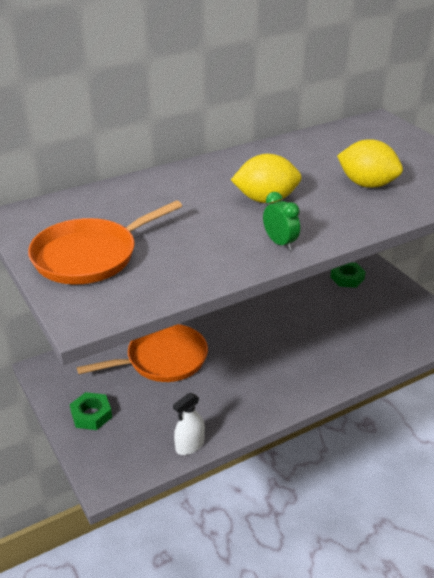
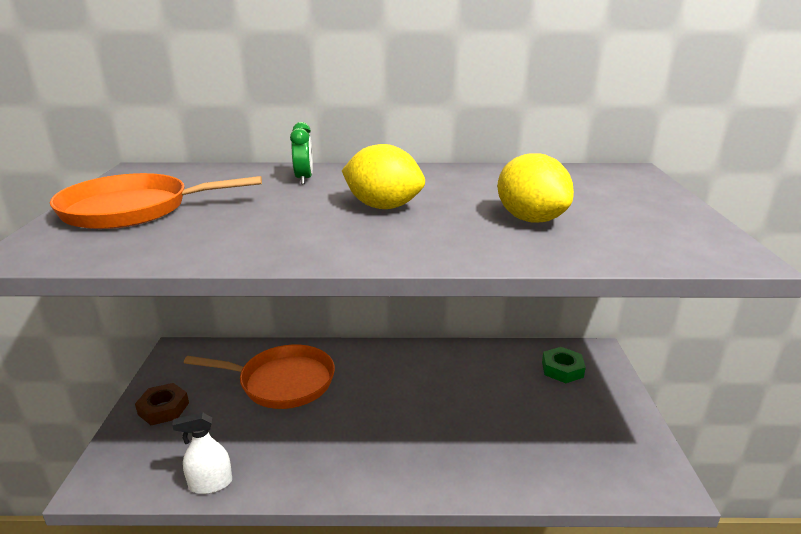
camera: 30 degrees right, 10 degrees down
(91, 415) = (163, 408): green nut -> brown nut
(280, 243) = (331, 246): green clock -> green clock (304, 179)

